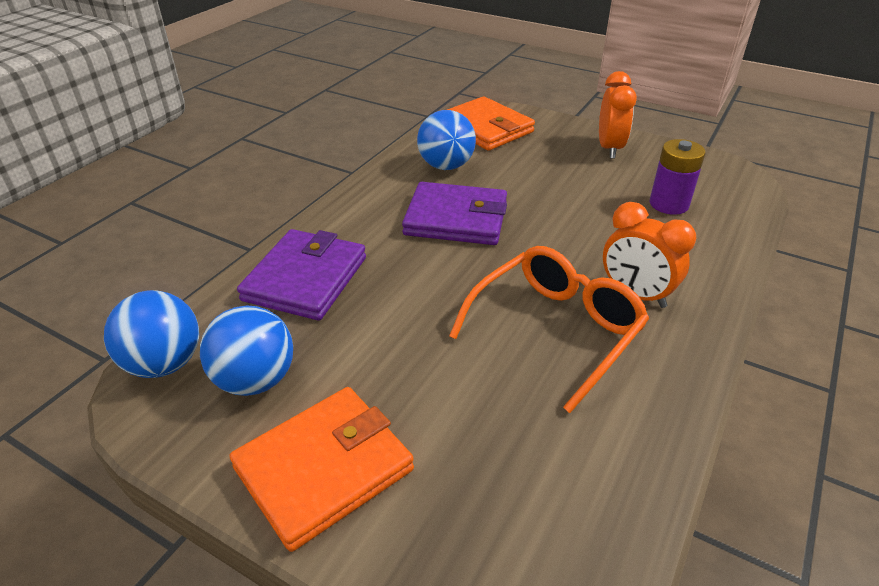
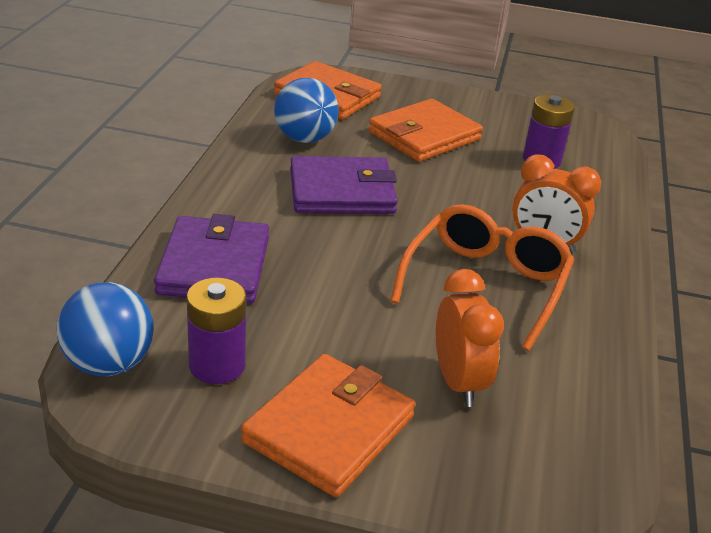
camera: 20 degrees left, 5 degrees down
(255, 380) = (217, 365): blue ball -> purple battery
(559, 171) = (424, 136): none -> orange wallet
(609, 148) = (464, 109): orange clock -> orange clock (458, 382)

